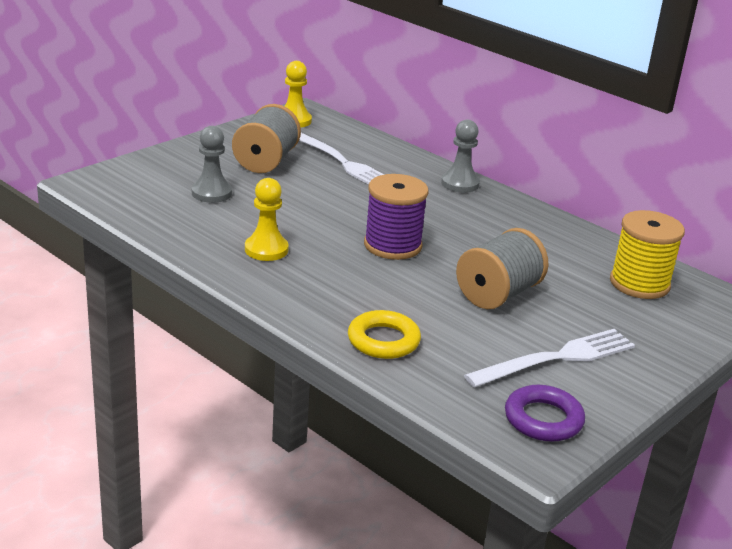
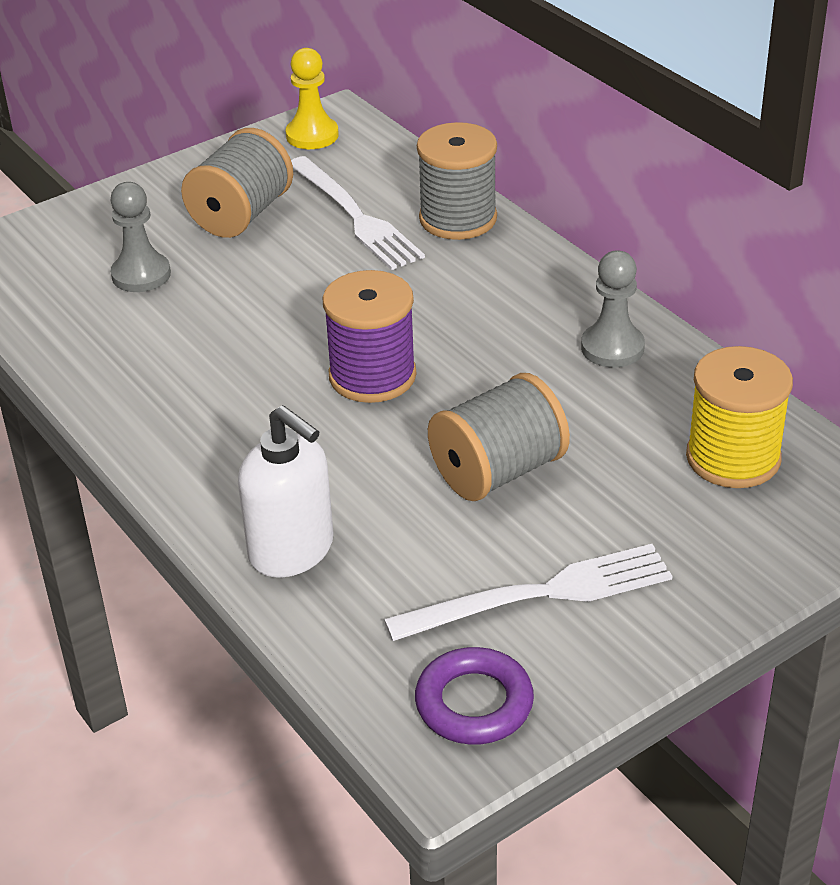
camera: 15 degrees right, 10 degrees up
(266, 249) = (183, 380): yellow pawn -> none
(383, 340) = (292, 550): yellow ring -> white soap dispenser
(409, 163) = (458, 218): none -> grey spool
(460, 184) = (523, 258): grey pawn -> grey pawn (612, 348)

